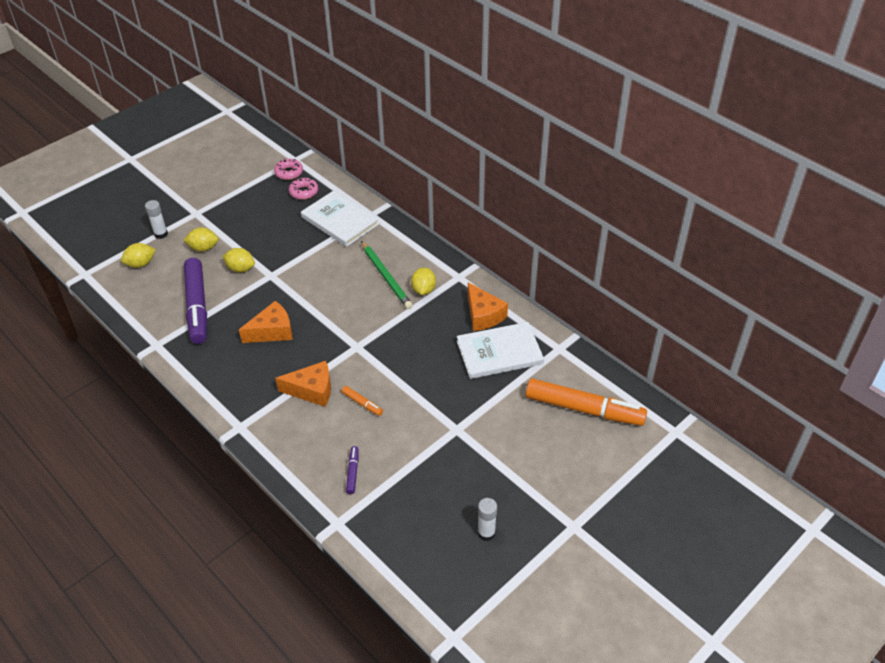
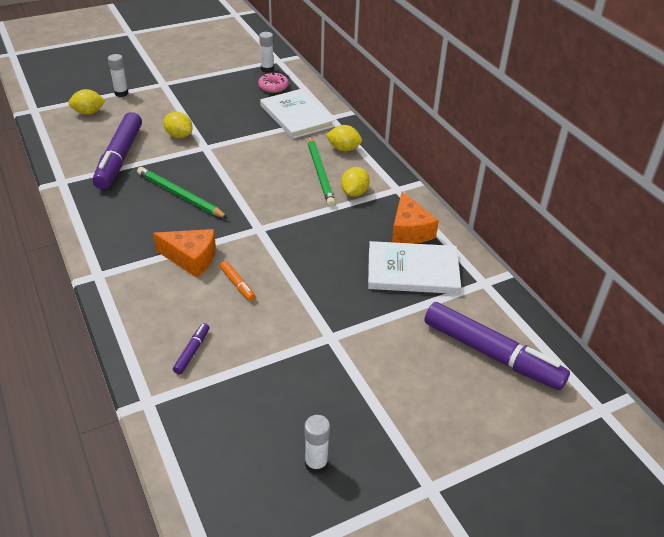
camera: 15 degrees right, 5 degrees down
(203, 248) = (154, 112): yellow lemon -> yellow lemon (343, 149)
(272, 331) = (180, 195): orange cheese -> green pencil
(289, 173) = (267, 69): pink donut -> white glue stick
(584, 409) = (491, 354): orange marker -> purple marker

